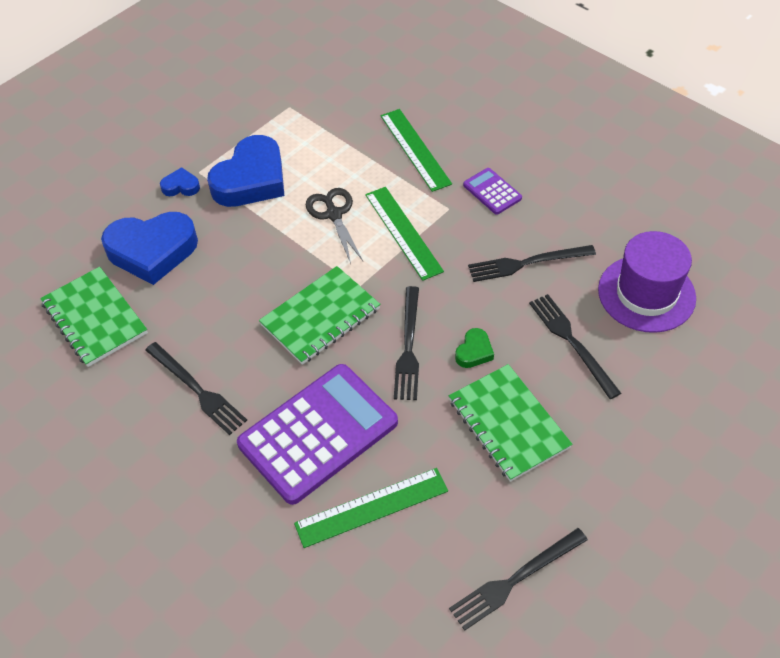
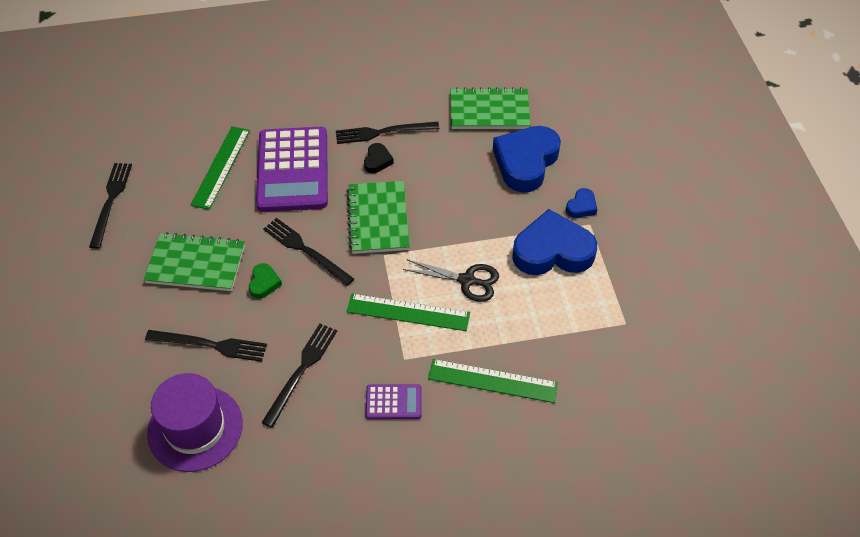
camera: 125 degrees right, 0 degrees up
(243, 367) = (377, 161): none -> black heart
(251, 179) = (552, 251): blue heart -> blue heart turned 105 degrees clockwise
(474, 351) = (264, 283): green heart -> green heart turned 150 degrees counterclockwise

